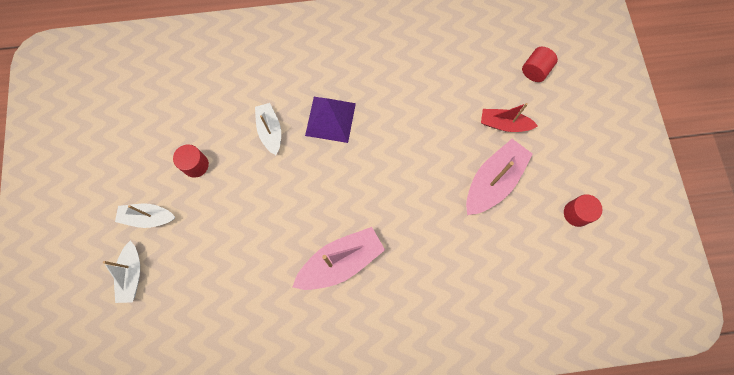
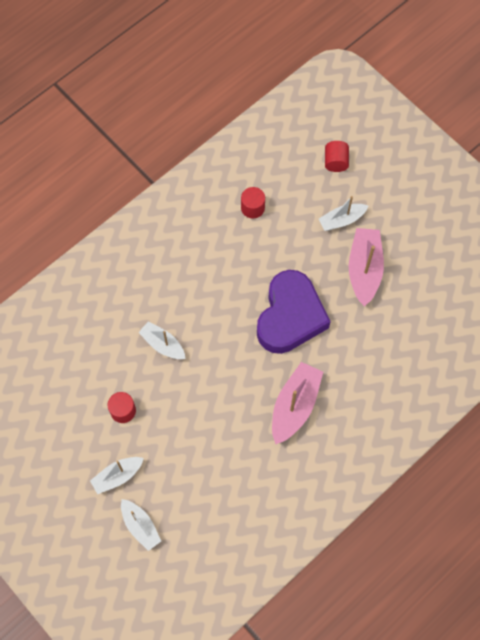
camera: 35 degrees left, 5 degrees down
(330, 119) = (204, 303): purple pyramid -> none
(395, 179) = (290, 316): none -> purple heart
(504, 124) = (342, 220): red boat -> white boat
(576, 213) = (441, 254): red cylinder -> red cylinder (252, 208)

